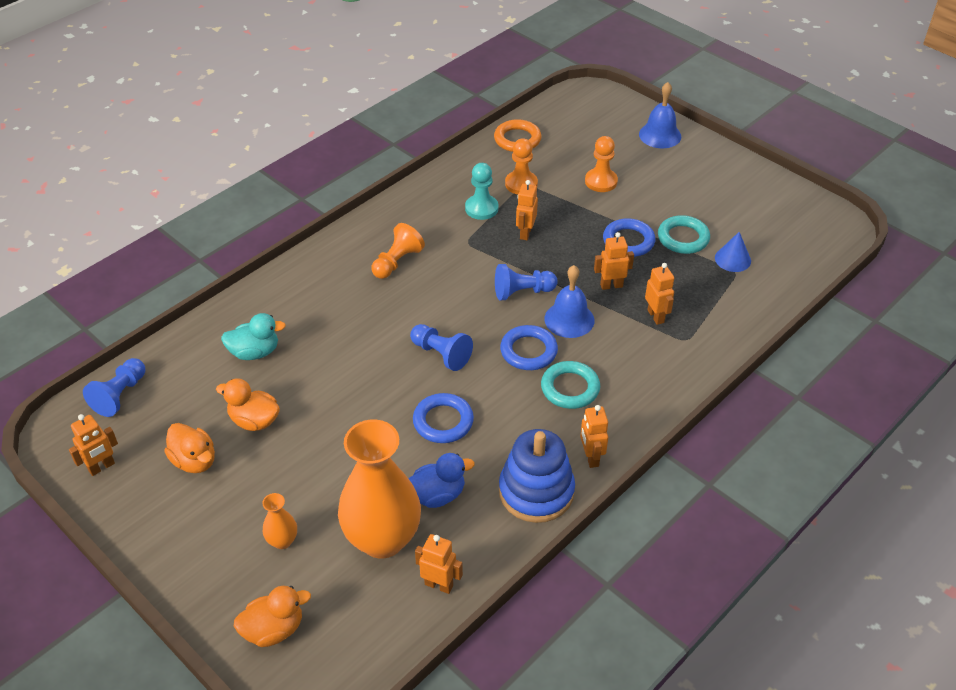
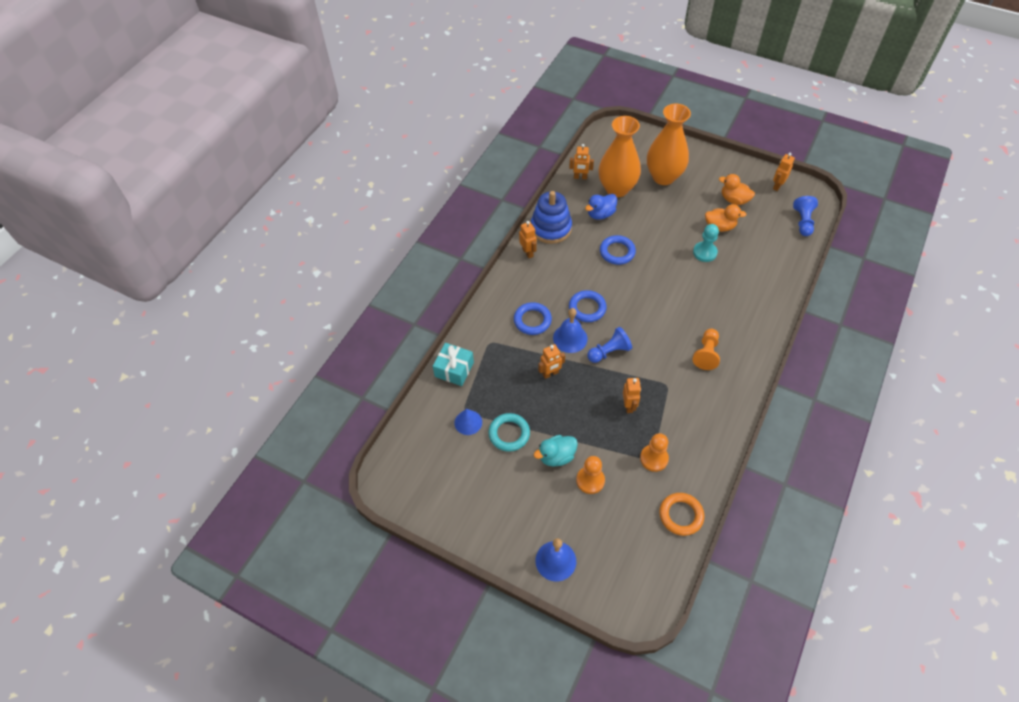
camera: 165 degrees right, 10 degrees up
(255, 352) = (750, 265): turquoise duck -> turquoise duck (556, 456)
(274, 629) = (643, 145): orange duck -> none
(282, 541) = (663, 177): orange vase -> orange vase, size x2.36
(441, 354) = (639, 292): blue pawn -> none
(481, 208) = (672, 422): turquoise pawn -> turquoise pawn (705, 252)
(570, 388) = (553, 290): turquoise ring -> none
(628, 241) = (549, 419): blue ring -> blue ring (532, 320)
(656, 316) = (513, 356): orange robot -> none
(743, 318) = (454, 369): none -> turquoise gift

